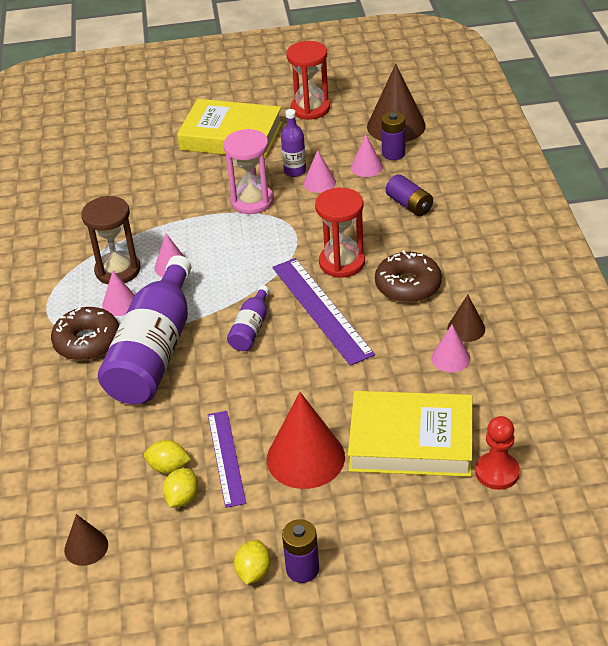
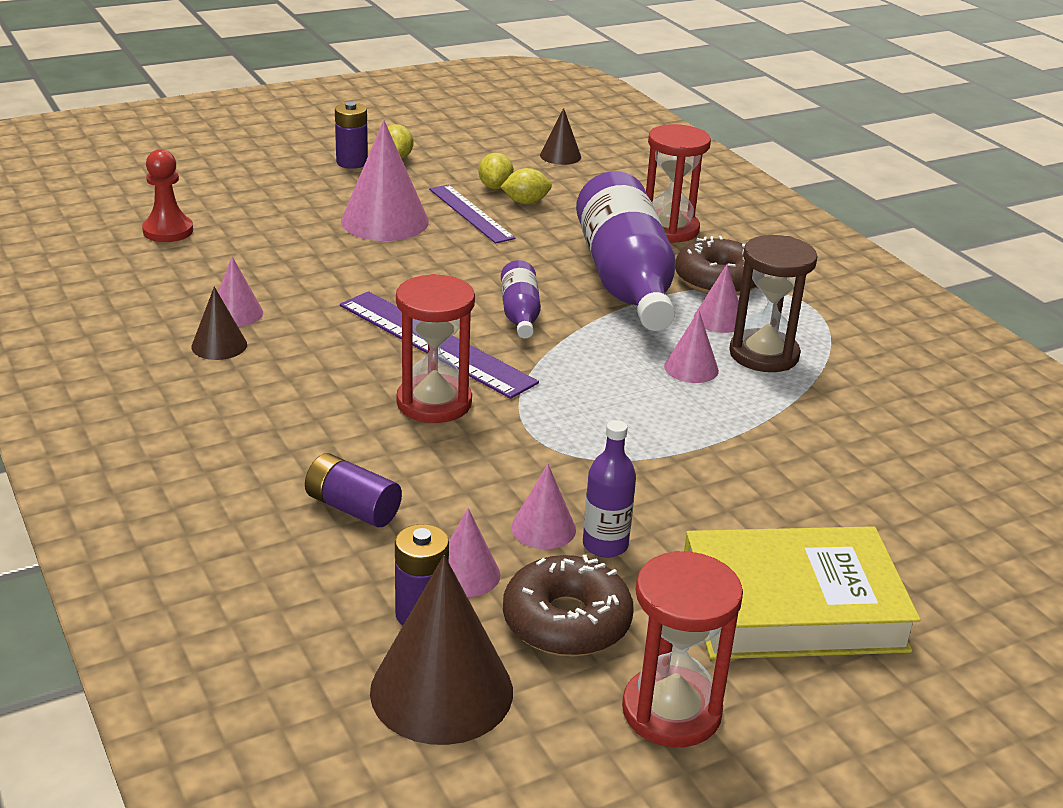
camera: 155 degrees right, 10 degrees down
(74, 408) = (669, 229): none -> red hourglass
(252, 201) = (644, 477): pink hourglass -> none
(305, 458) = (384, 221): red cone -> pink cone
(408, 285) = (318, 385): brown donut -> brown donut (566, 621)
(411, 441) = (270, 243): yellow book -> none

